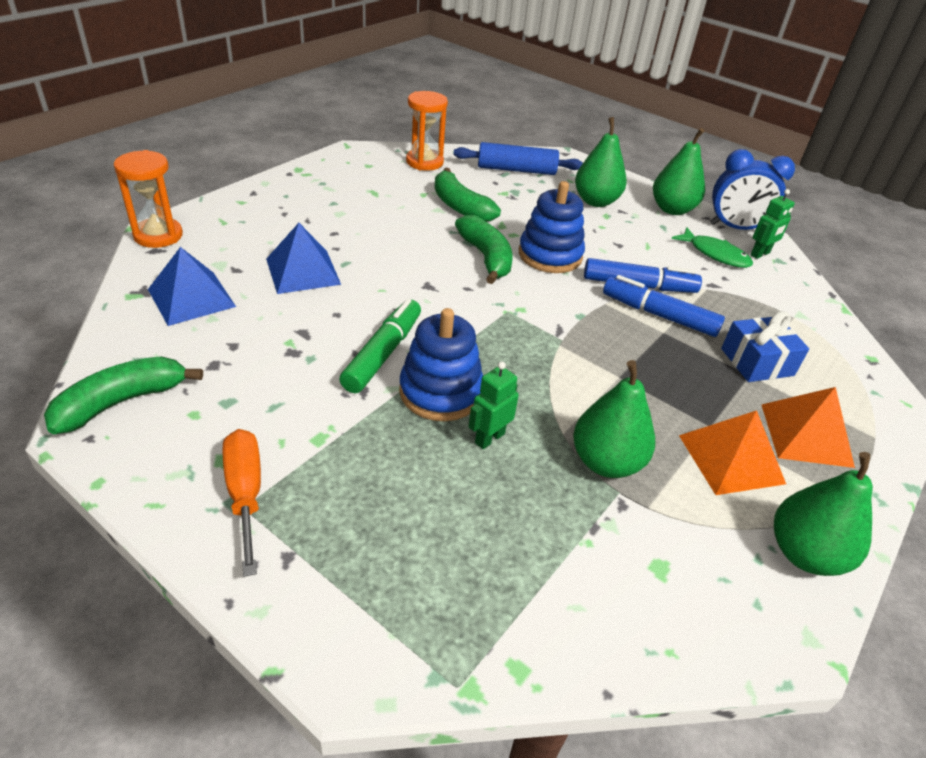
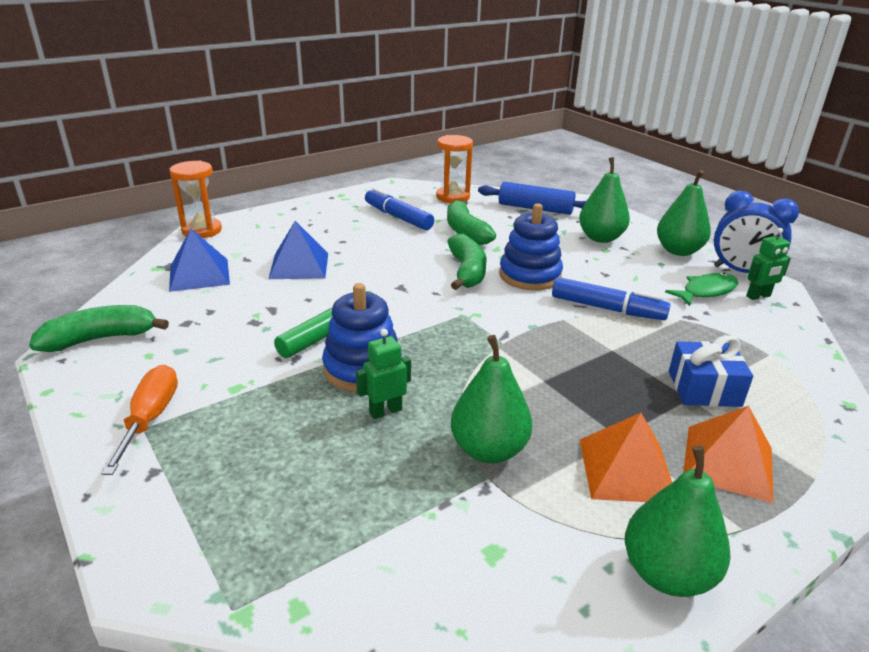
camera: 20 degrees right, 10 degrees down
(659, 315) = (615, 335): blue marker -> blue marker (398, 217)
(715, 254) = (706, 291): green fish -> green fish turned 90 degrees counterclockwise

